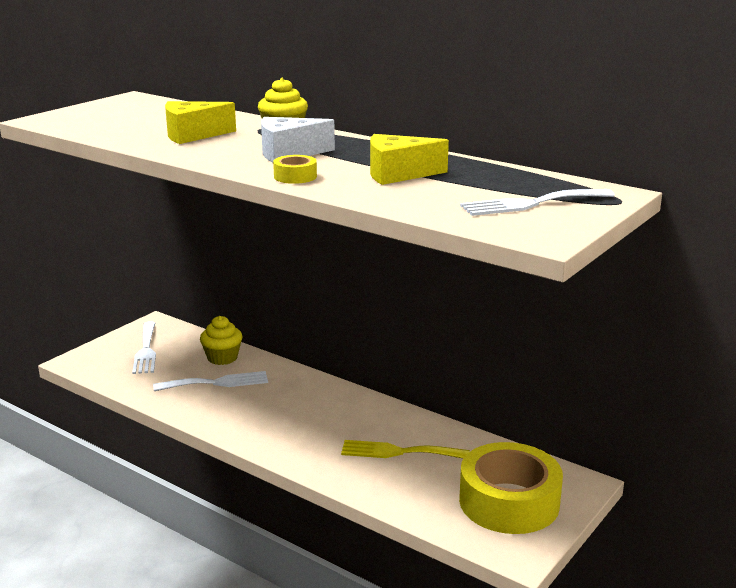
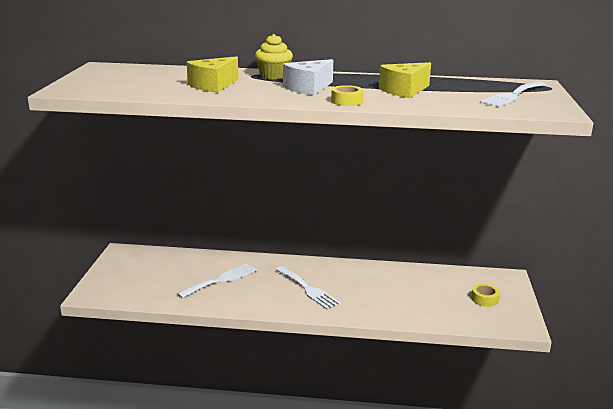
camera: 30 degrees left, 0 degrees up
(146, 350) = (139, 272): white fork -> white fork (308, 289)
(222, 358) = (204, 262): yellow cupcake -> none
(398, 452) = (391, 290): yellow fork -> none
(509, 502) = (484, 299): yellow tape -> yellow tape, size x0.40

